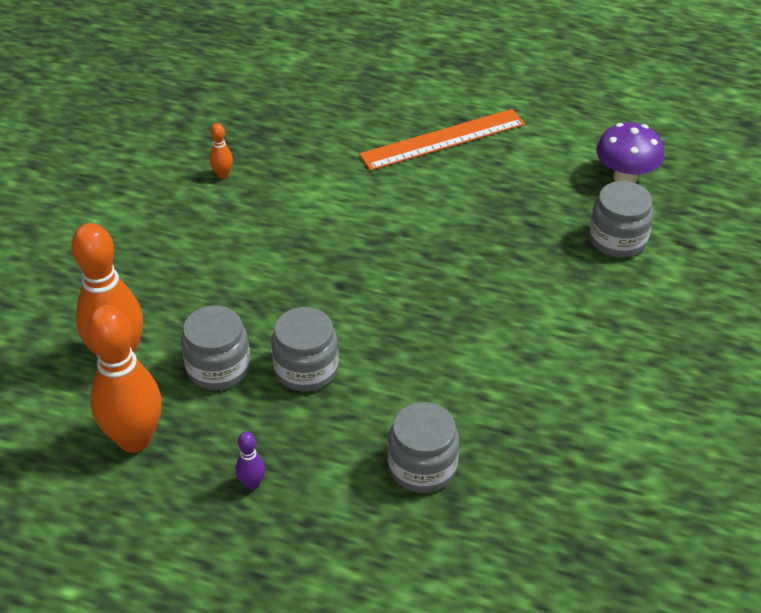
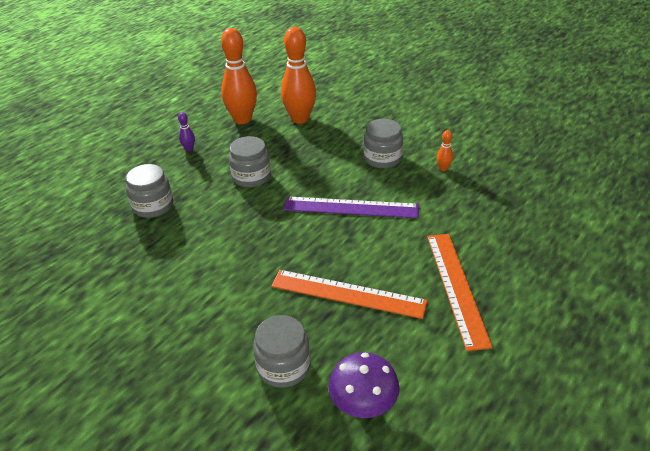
camera: 110 degrees right, 5 degrees down
(218, 368) = (272, 148): grey jar -> grey jar (382, 158)
(340, 244) = (351, 207): none -> purple ruler
(494, 216) = (348, 293): none -> orange ruler

